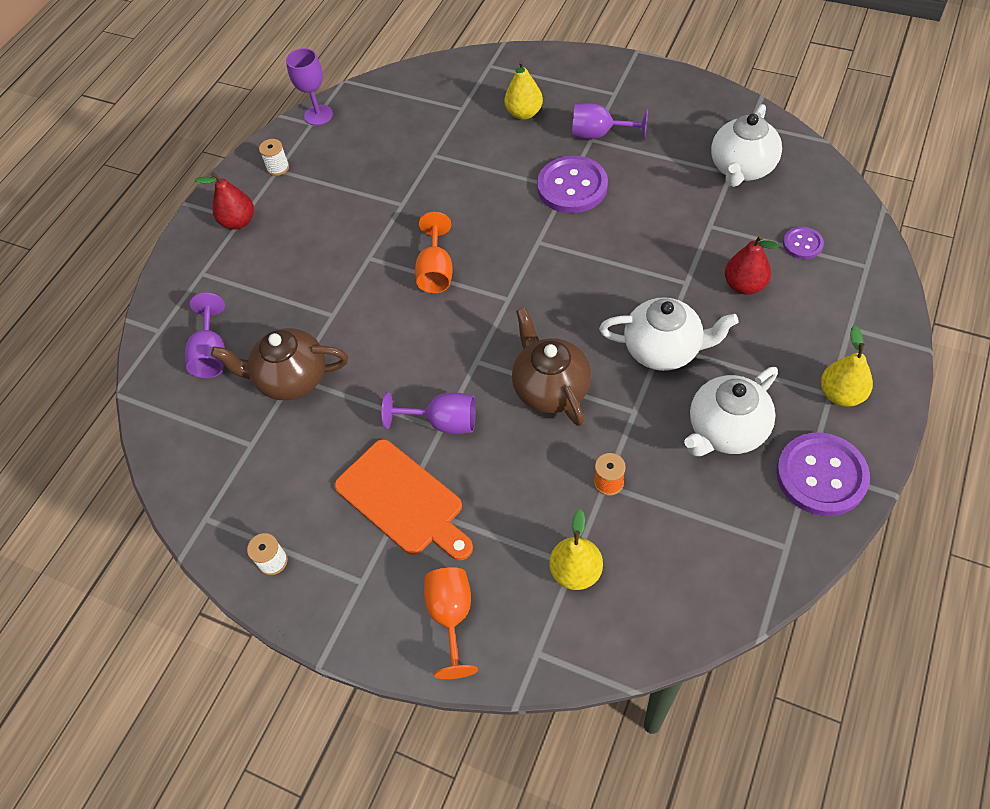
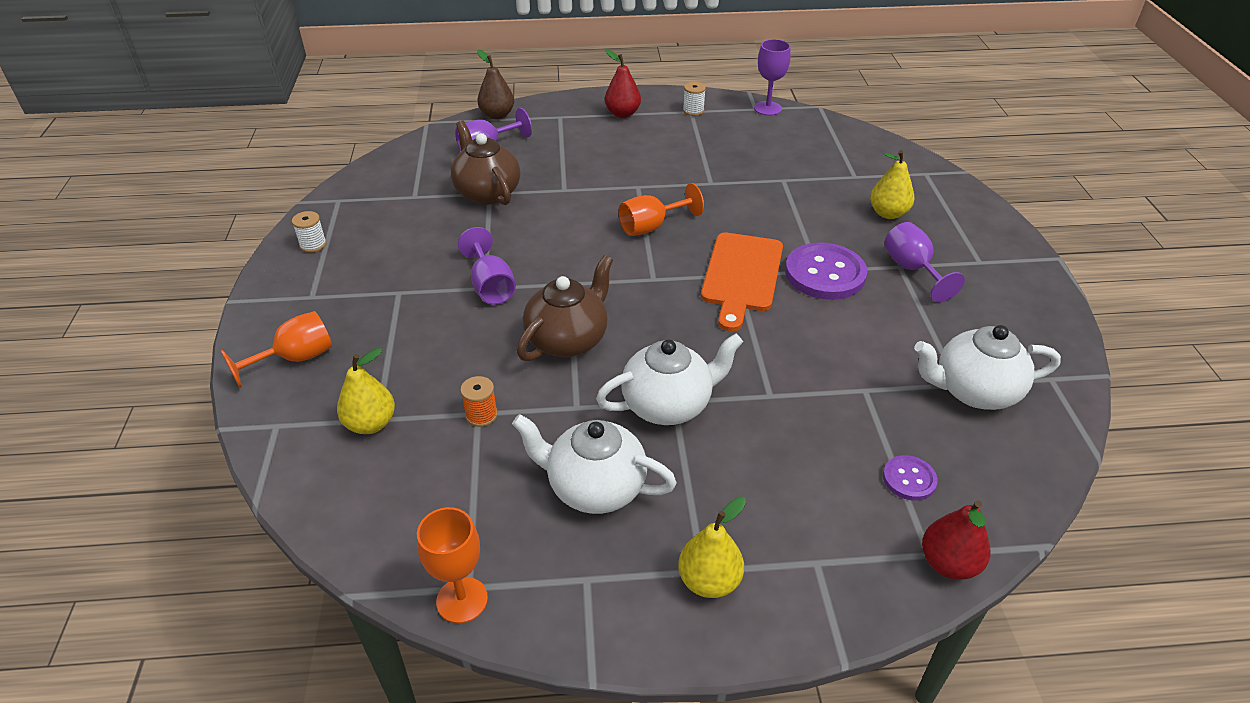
camera: 55 degrees right, 15 degrees down
(154, 325) = (497, 115): none -> brown pear
(403, 500) = (399, 291): orange cutting board -> orange cutting board (741, 276)
(663, 349) = (668, 405): white teapot -> white teapot turned 90 degrees counterclockwise
(744, 285) = (804, 444): red pear -> red pear (948, 563)
(797, 555) = (462, 600): none -> orange goblet
(821, 475) = (580, 593): purple button -> none

